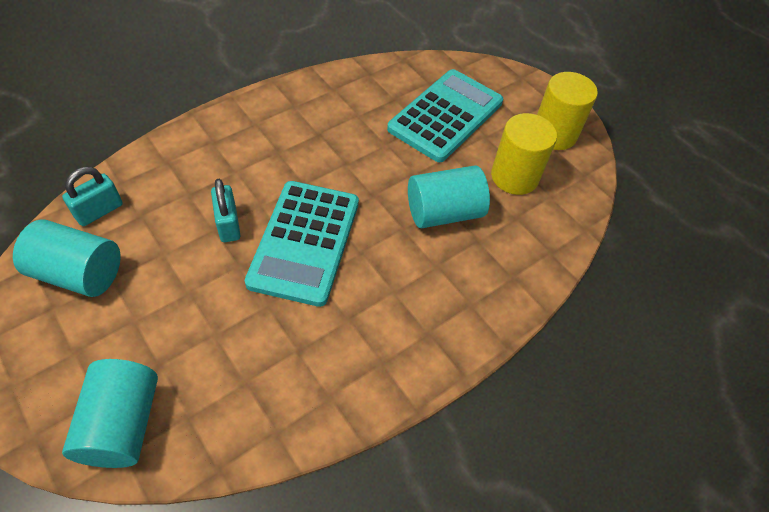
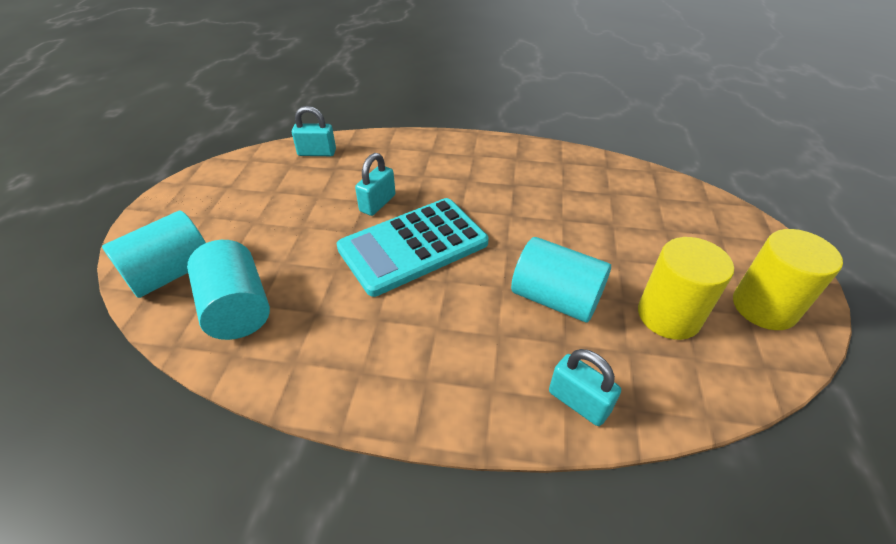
camera: 50 degrees right, 10 degrees down
(79, 273) = (263, 178): turquoise cylinder -> turquoise cylinder (237, 308)
(446, 116) = (647, 229): turquoise calculator -> none
(522, 273) = (578, 402): none -> turquoise padlock

